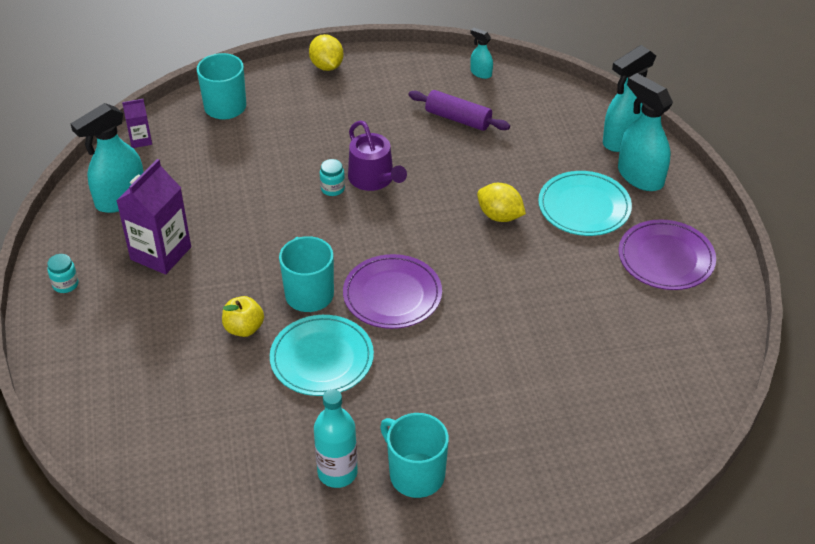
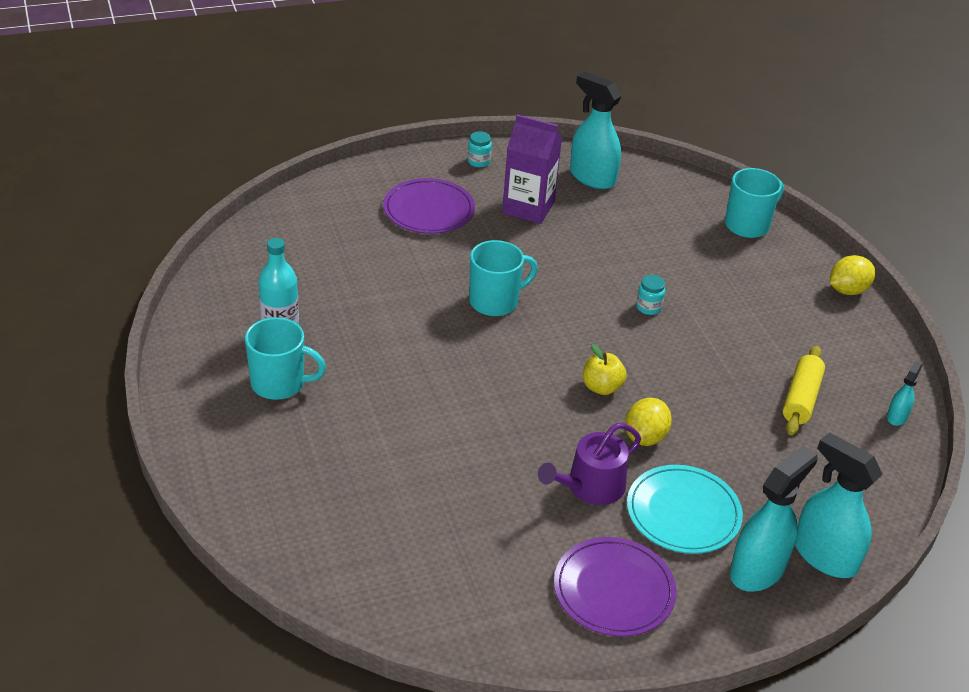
camera: 80 degrees right, 5 degrees down
(140, 140) = (676, 179): purple carton -> none
(244, 328) = (444, 265): yellow apple -> yellow apple (601, 387)
(322, 358) = (414, 315): turquoise plate -> none
(374, 179) = (673, 336): purple watering can -> purple watering can (590, 487)
(392, 294) = (505, 358): purple plate -> purple plate (429, 210)
(415, 474) = (279, 383): turquoise mug -> turquoise mug turned 60 degrees clockwise
(458, 119) = (801, 399): purple rolling pin -> yellow rolling pin

